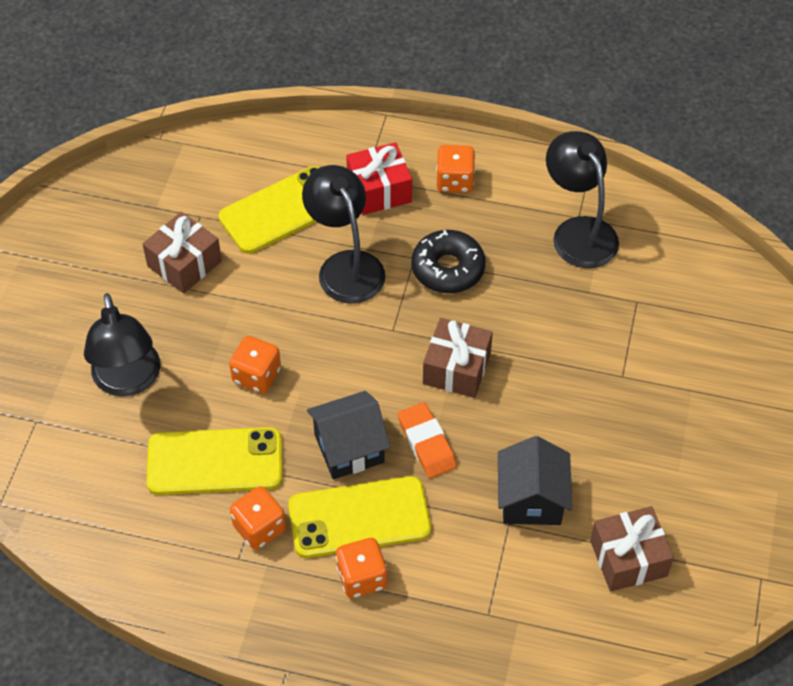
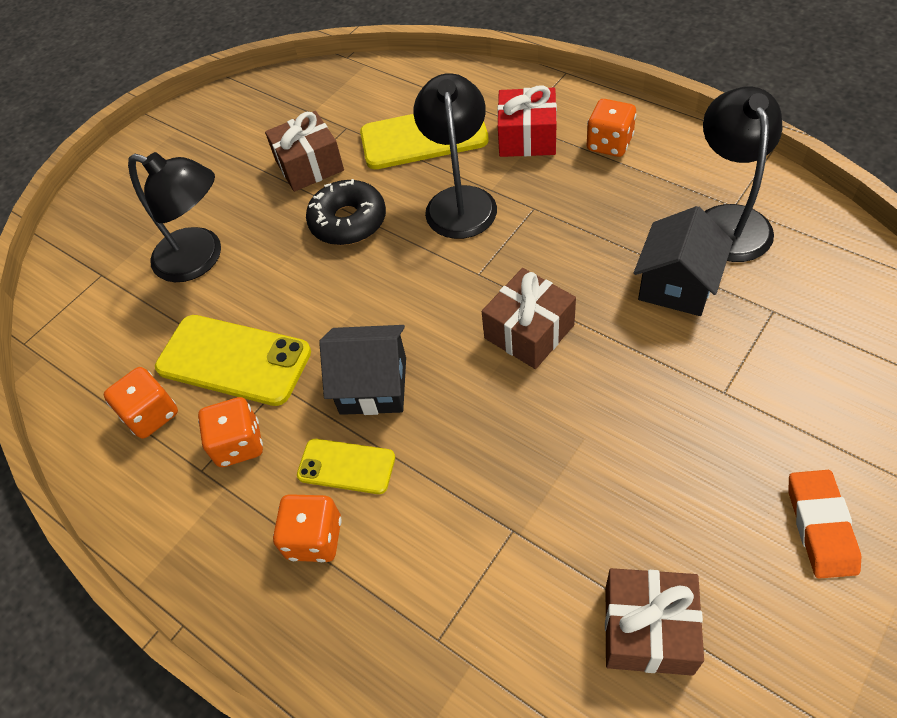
camera: 30 degrees right, 0 degrees up
(128, 381) = (200, 259): black lamp -> black lamp turned 75 degrees counterclockwise
(256, 375) = (319, 285): orange dice -> orange dice (151, 415)
(359, 517) = (346, 466): yellow phone -> yellow phone, size x0.57
(426, 443) = (459, 404): orange eraser -> orange eraser (820, 526)
(448, 269) = (565, 226): black donut -> black donut (348, 221)
(531, 499) = (552, 509): black house -> black house (677, 285)

